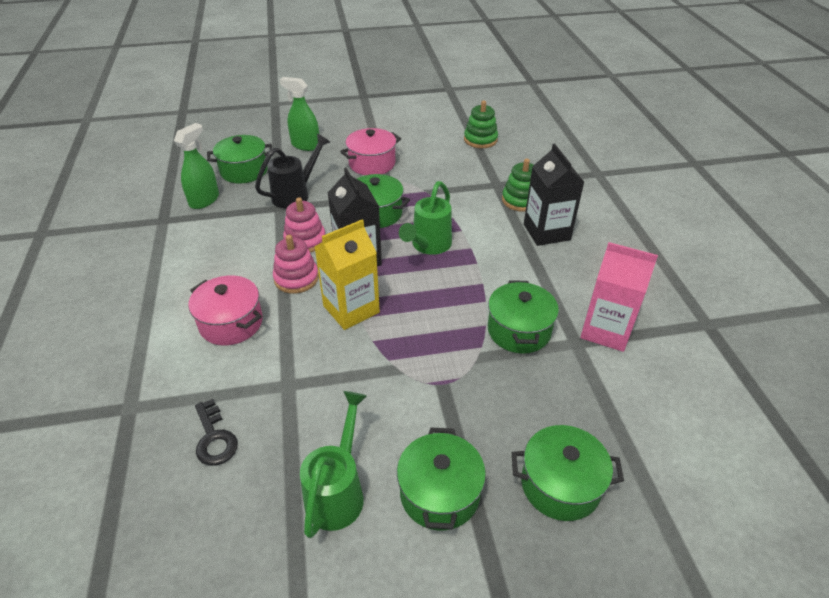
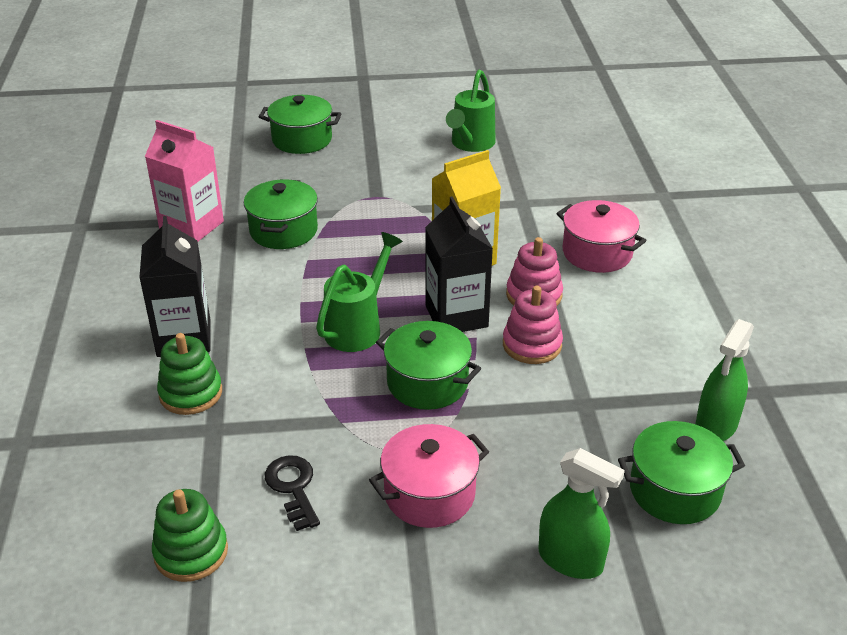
camera: 175 degrees left, 5 degrees down
(214, 438) = (577, 174): black key -> black key (293, 488)
(295, 194) = (563, 428): black watering can -> none
(439, 493) = (394, 140): green pot -> none

